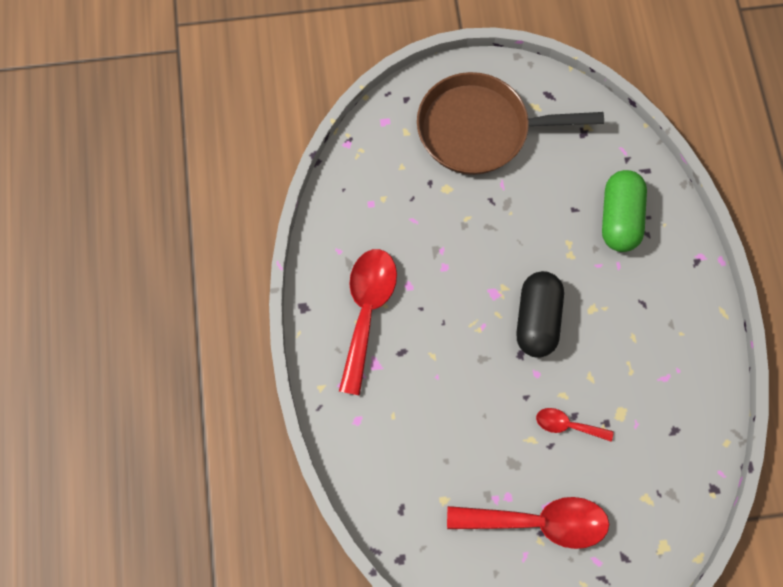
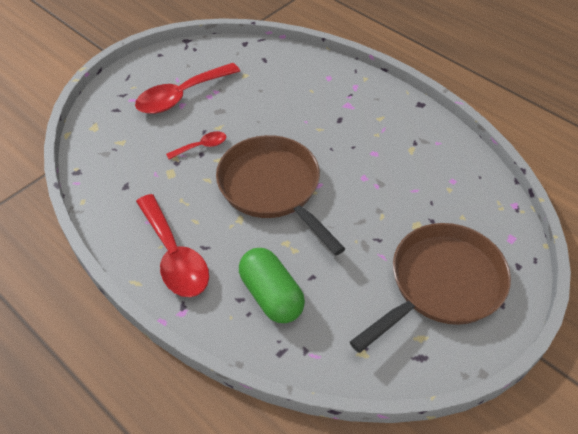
camera: 140 degrees right, 20 degrees down
(367, 311) = (383, 125): red spoon -> red spoon (174, 256)
(537, 319) = (272, 188): black capsule -> brown pan

